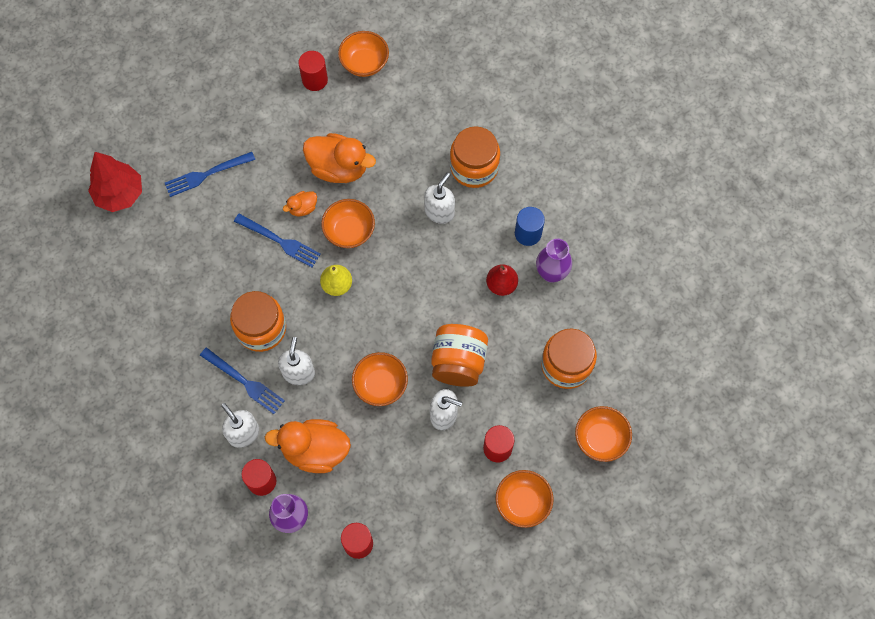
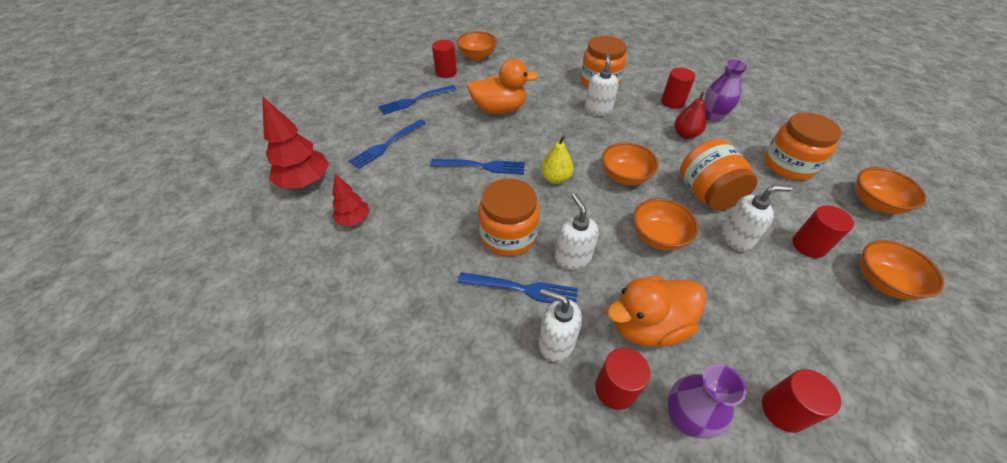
camera: 25 degrees left, 20 degrees down
(146, 257) = (354, 219): none -> red tree
(261, 117) = (415, 100): none -> blue fork
(303, 208) = (487, 140): orange duck -> none
(349, 231) = (537, 141): orange bowl -> orange bowl (625, 177)
(528, 233) = (672, 102): blue cylinder -> red cylinder

